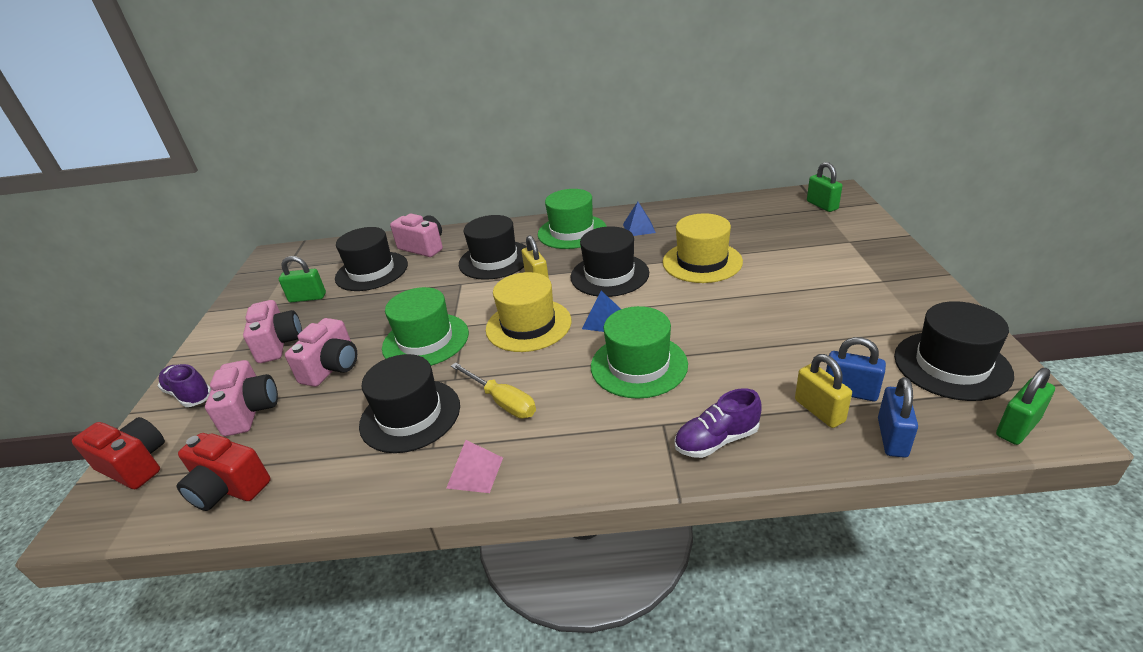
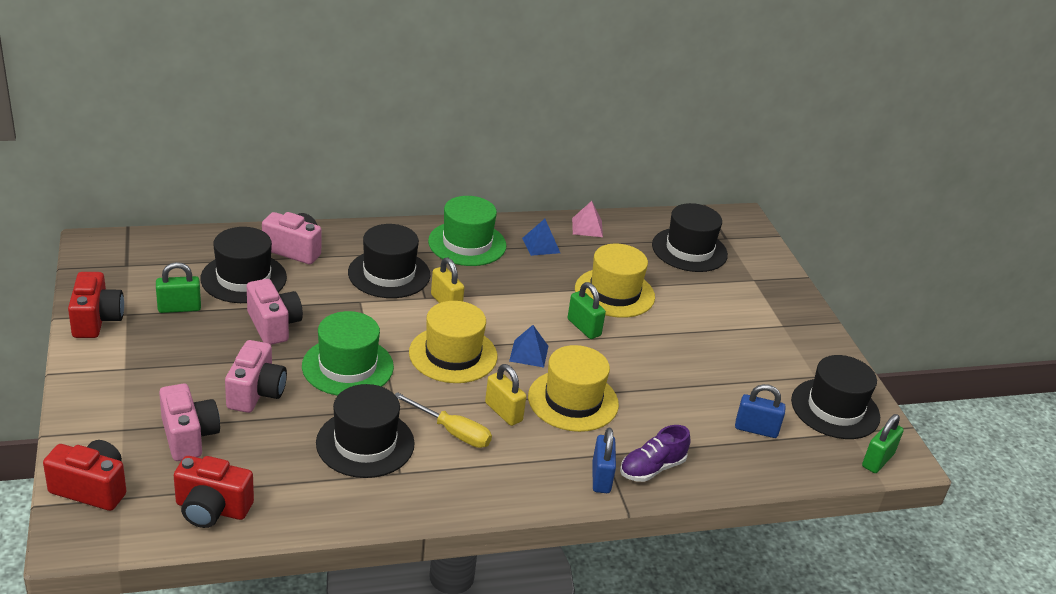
camera: 20 degrees left, 0 degrees up
(189, 394) = (103, 417): purple shoe -> none
(237, 311) = (96, 320): none -> red camera
(279, 344) = (176, 363): pink camera -> pink camera (273, 325)
(475, 472) = (449, 494): pink pyramid -> pink pyramid (587, 227)
(609, 275) = (522, 302): black hat -> black hat (689, 250)
(638, 365) = (573, 400): green hat -> yellow hat
(819, 411) = (732, 445): yellow padlock -> yellow padlock (503, 412)
(822, 205) = (727, 234): green padlock -> green padlock (584, 327)
(892, 437) = (787, 467): blue padlock -> blue padlock (601, 477)

